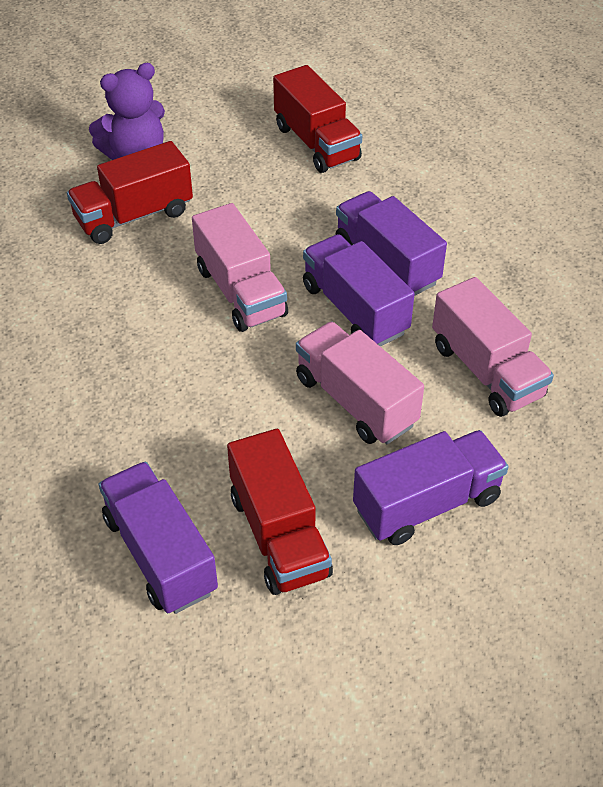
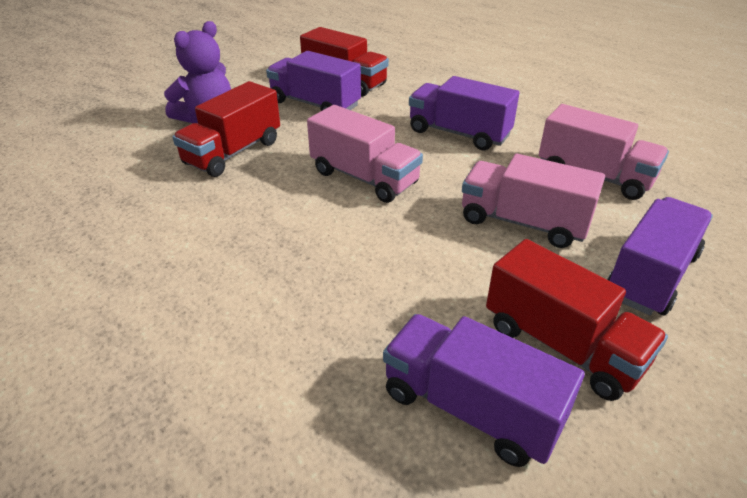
camera: 25 degrees left, 10 degrees down
(354, 309) = (463, 165): purple truck -> purple truck (314, 104)

